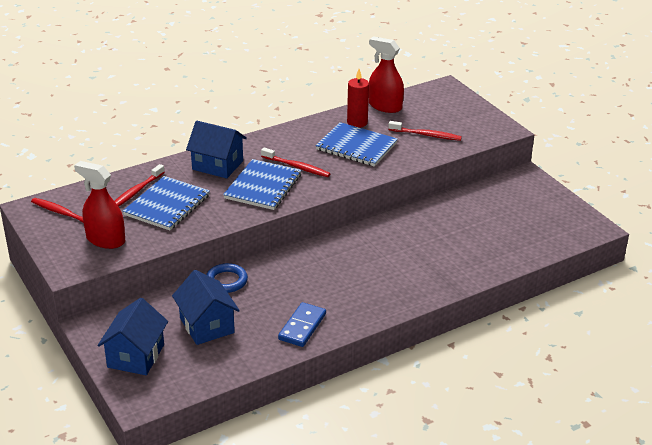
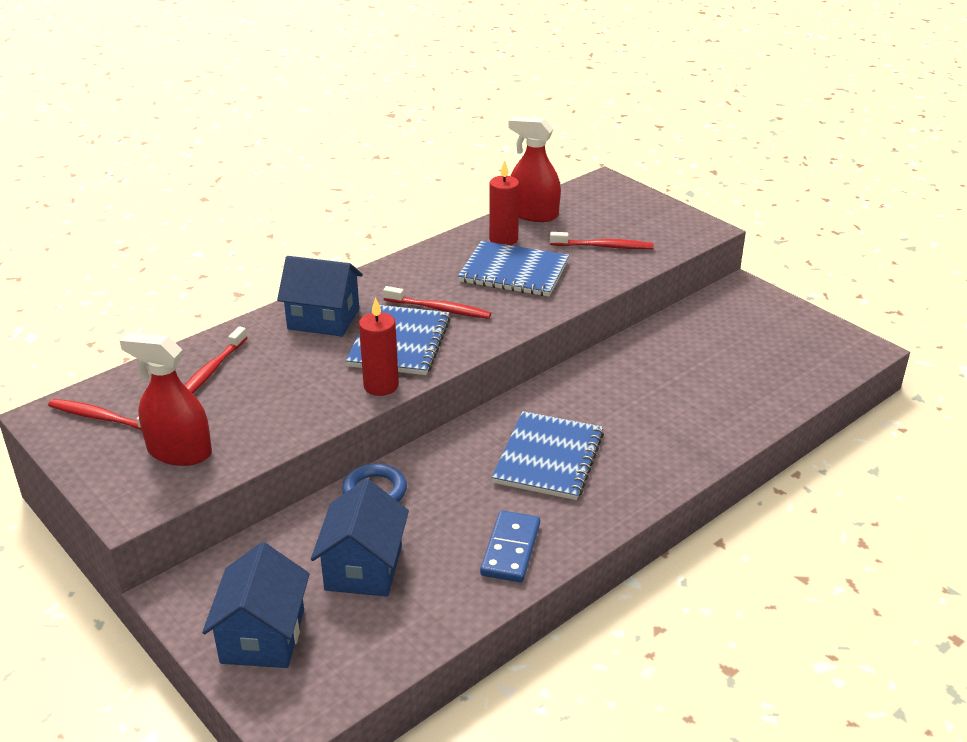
camera: 10 degrees left, 0 degrees up
(167, 205) = (263, 386): blue notebook -> blue notebook (548, 458)
(207, 325) = (363, 567): blue house -> blue house turned 45 degrees clockwise
(242, 213) = (381, 386): none -> red candle

